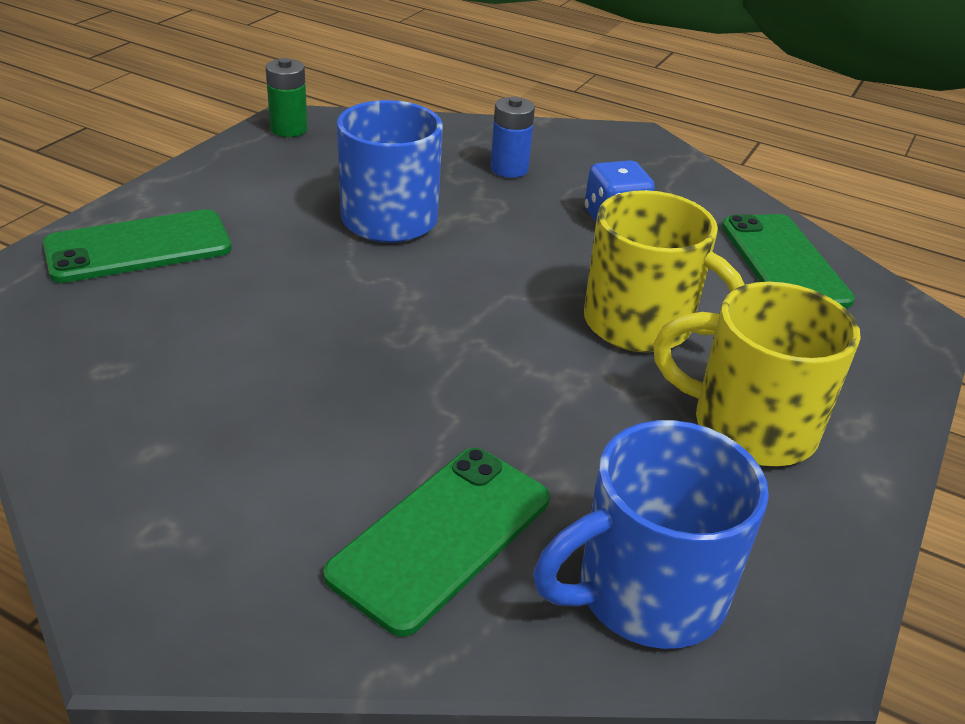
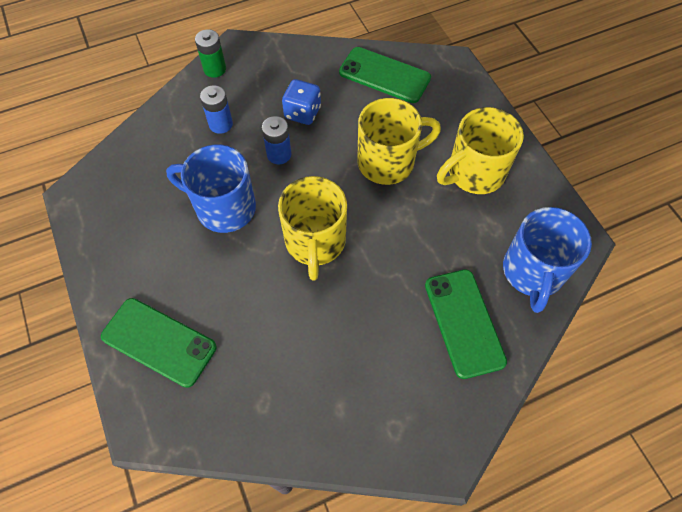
camera: 50 degrees left, 25 degrees up
(138, 247) = (159, 342): green phone -> green phone turned 75 degrees counterclockwise
(289, 129) = (86, 202): green battery -> green battery (215, 69)
(419, 312) = (315, 242): none -> yellow mug
(523, 227) = (279, 154): none -> blue battery

